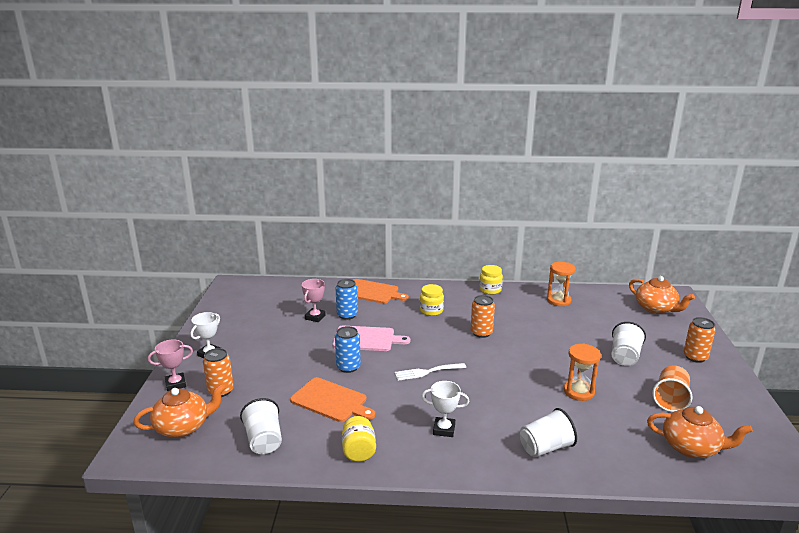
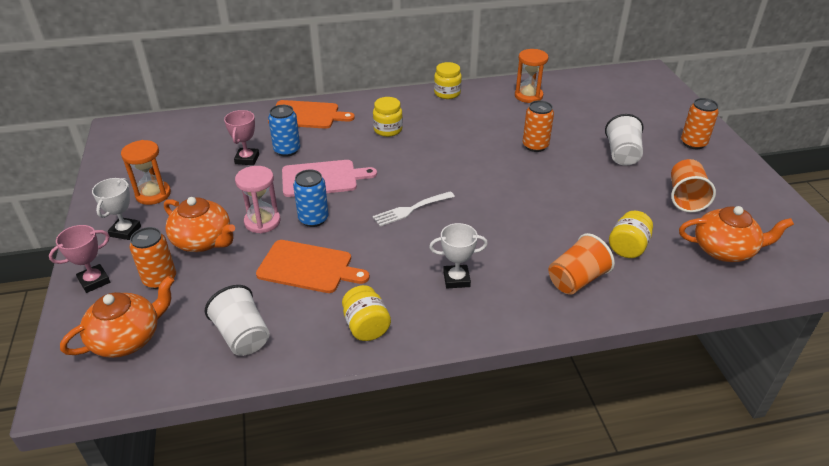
camera: 15 degrees left, 15 degrees up
(309, 363) = (262, 222): none -> pink hourglass
(481, 333) = (456, 149): orange can -> orange can (535, 146)
(545, 448) = (576, 280): white cup -> orange cup
(579, 392) = (588, 205): orange hourglass -> orange hourglass (153, 194)
(601, 430) = (627, 247): none -> yellow jar
(656, 308) = (635, 91): orange teapot -> orange teapot (203, 241)

